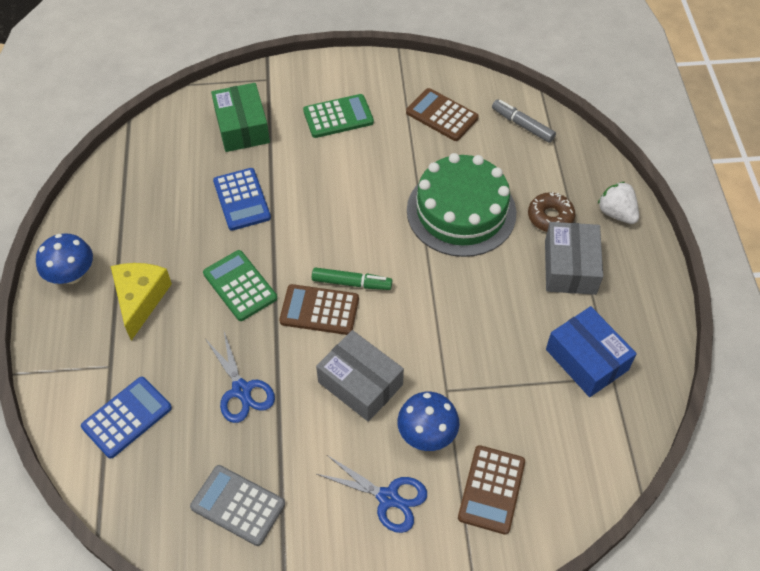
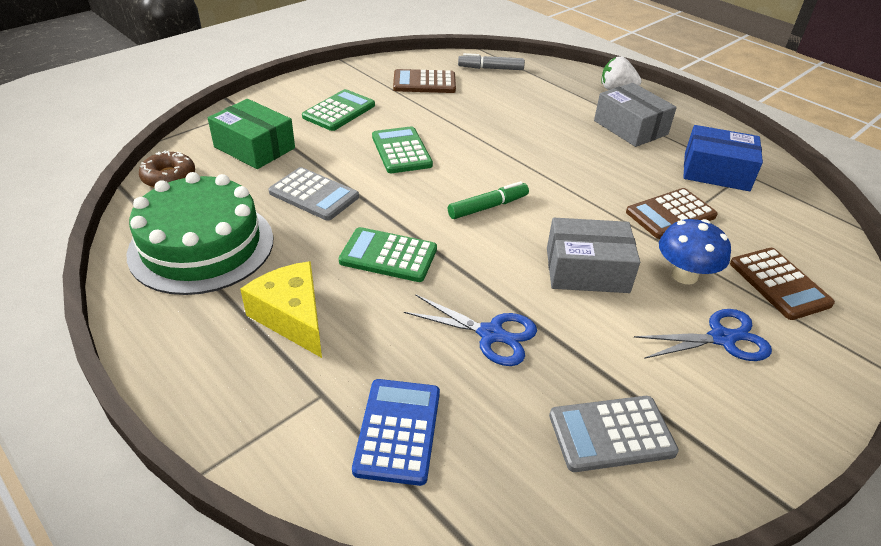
camera: 40 degrees left, 15 degrees down
(72, 275) = (181, 336): blue mushroom -> none
(242, 199) = (314, 195): blue calculator -> grey calculator
(319, 310) = (485, 238): brown calculator -> brown calculator (670, 214)
(344, 188) = (401, 151): none -> green calculator
(461, 211) = (513, 128): green cake -> green cake (201, 246)
(550, 217) = (578, 107): brown donut -> brown donut (169, 177)

